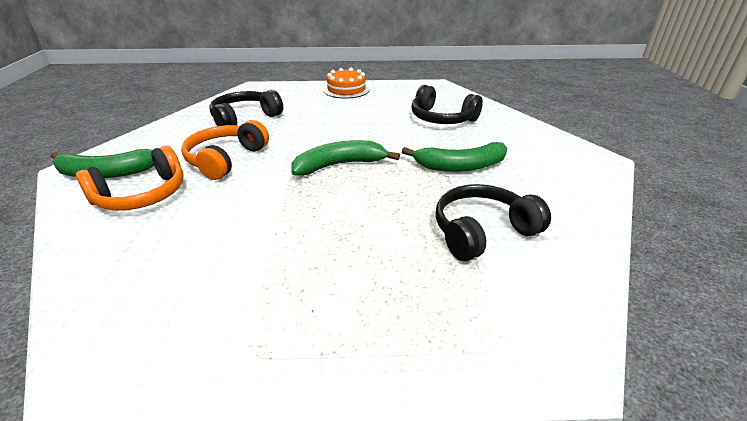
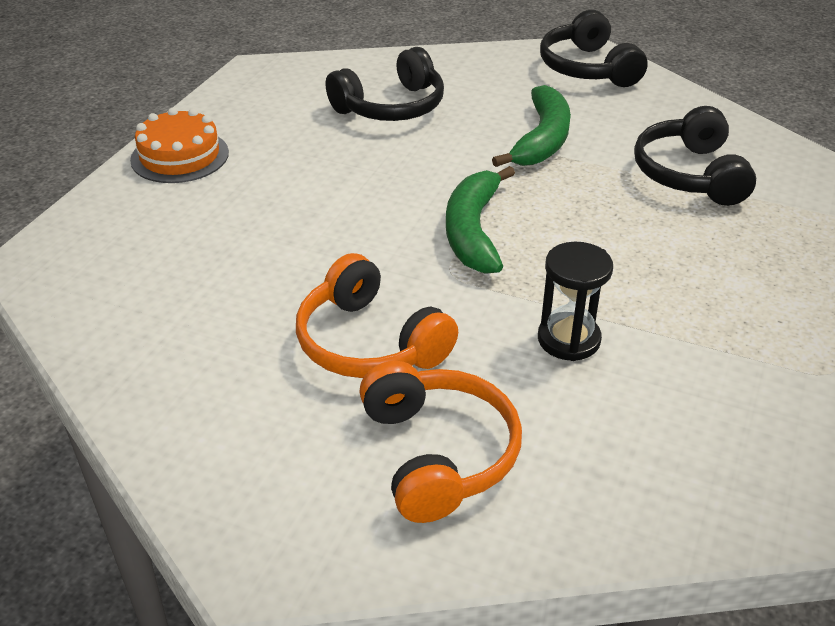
camera: 65 degrees left, 5 degrees up
(106, 173) = (314, 506): green banana -> none
(245, 118) = (203, 297): black headphones -> black headphones (587, 68)
(250, 215) = (568, 339): none -> black hourglass

